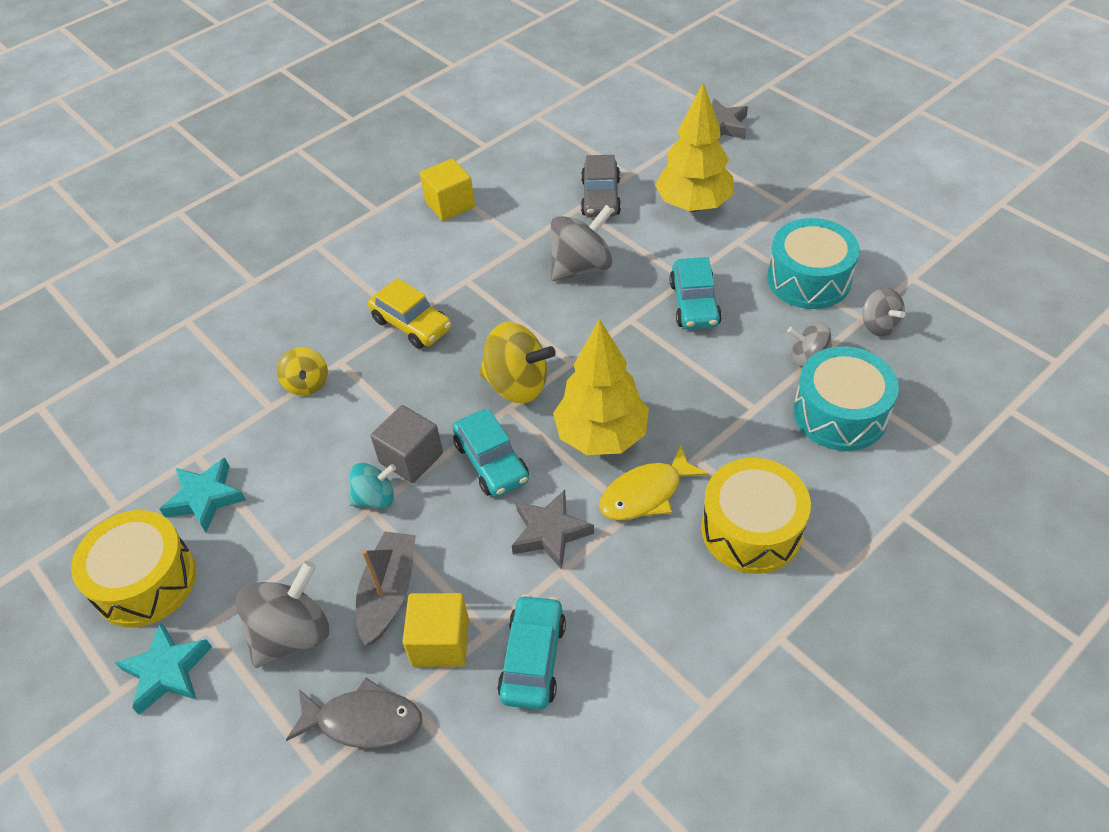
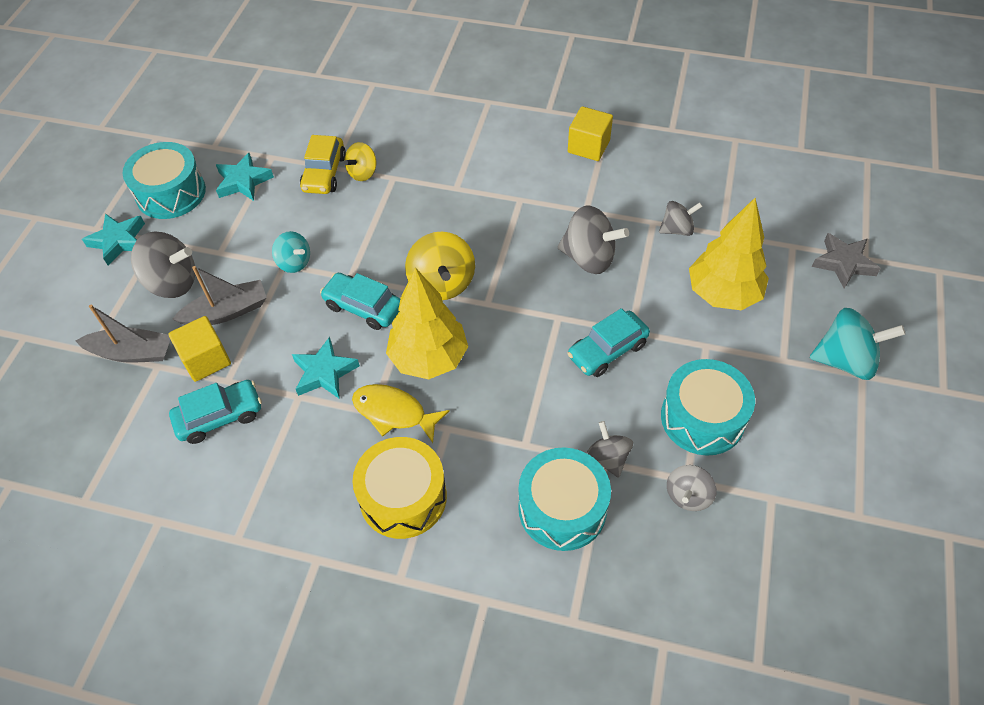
camera: 55 degrees right, 5 degrees up
(145, 581) = (171, 193): yellow drum -> turquoise drum
(364, 721) = (132, 353): grey fish -> grey boat
(411, 324) = (454, 194): yellow car -> yellow car (324, 173)
(411, 458) = (338, 262): grey cube -> none
(491, 462) = (363, 307): turquoise car -> turquoise car turned 90 degrees clockwise
(550, 532) = (324, 372): grey star -> turquoise star
(601, 197) = (677, 229): grey car -> grey spinning top
(813, 173) = (845, 360): none -> turquoise spinning top

